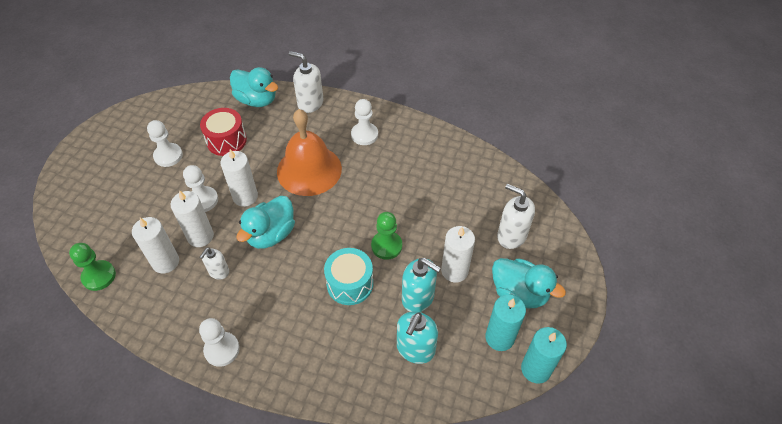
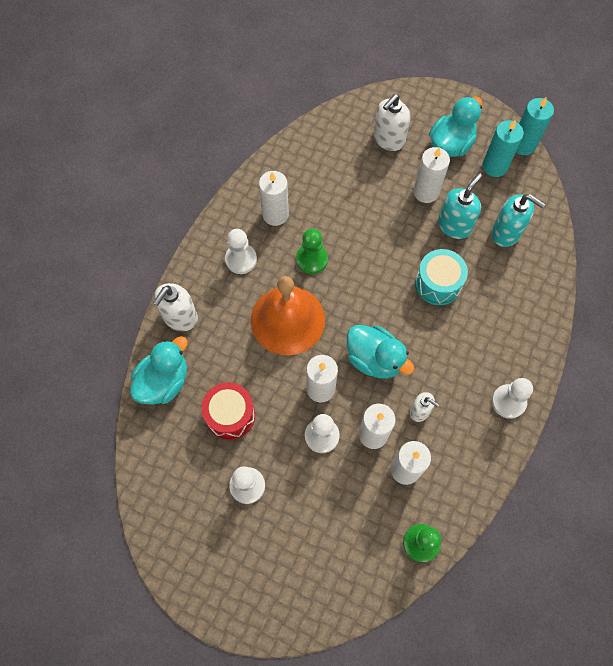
camera: 85 degrees left, 15 degrees up
(386, 246) = (395, 248): green pawn -> green pawn (311, 259)
(411, 154) = (275, 214): none -> white candle

